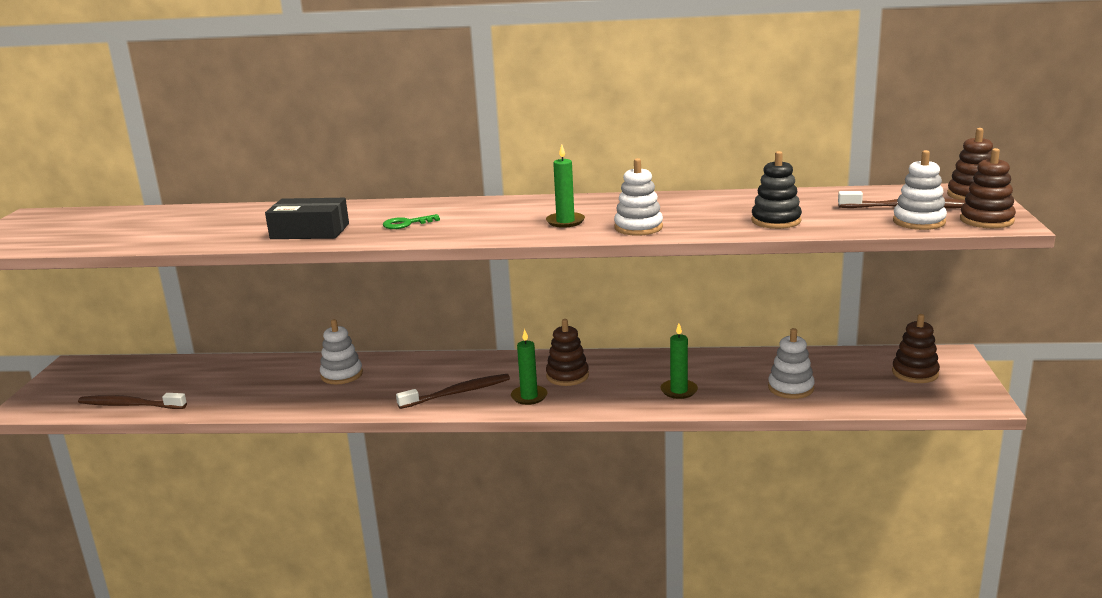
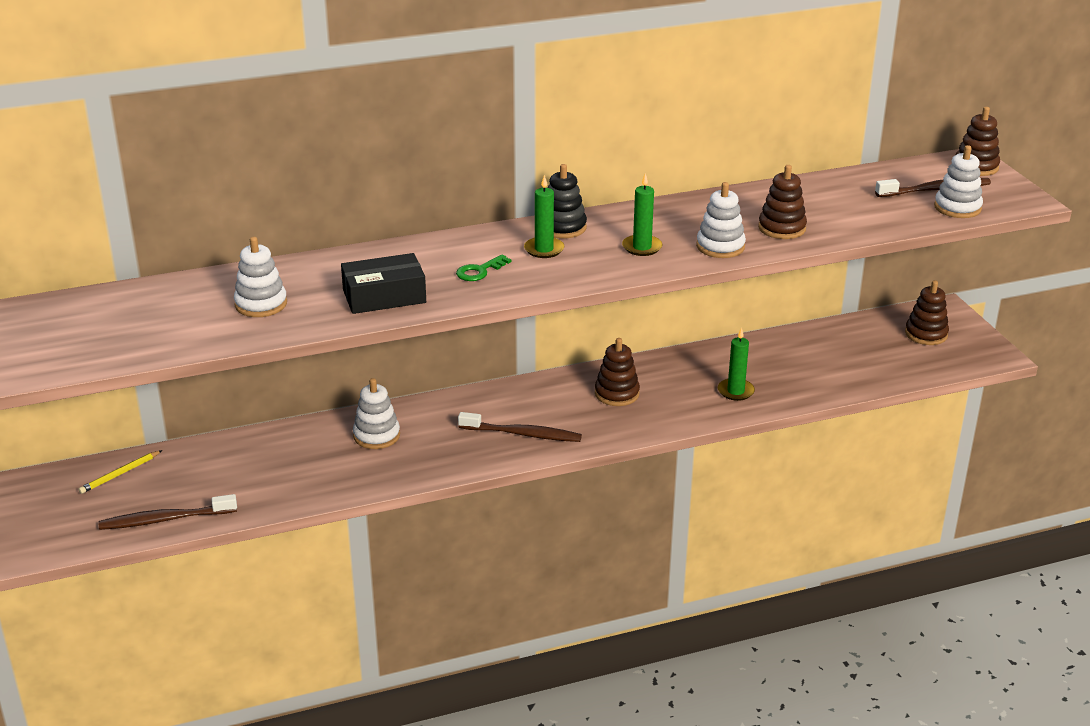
camera: 25 degrees left, 10 degrees up
(137, 369) = (120, 474): none -> yellow pencil
(457, 393) = (522, 434): brown toothbrush -> brown toothbrush turned 60 degrees clockwise
(529, 397) = (599, 425): green candle -> green candle (544, 249)
(776, 221) = (837, 221): black stacking toy -> black stacking toy (562, 227)
(790, 388) = (832, 370): white stacking toy -> white stacking toy (261, 304)
(986, 220) = (1009, 199): brown stacking toy -> brown stacking toy (782, 228)

